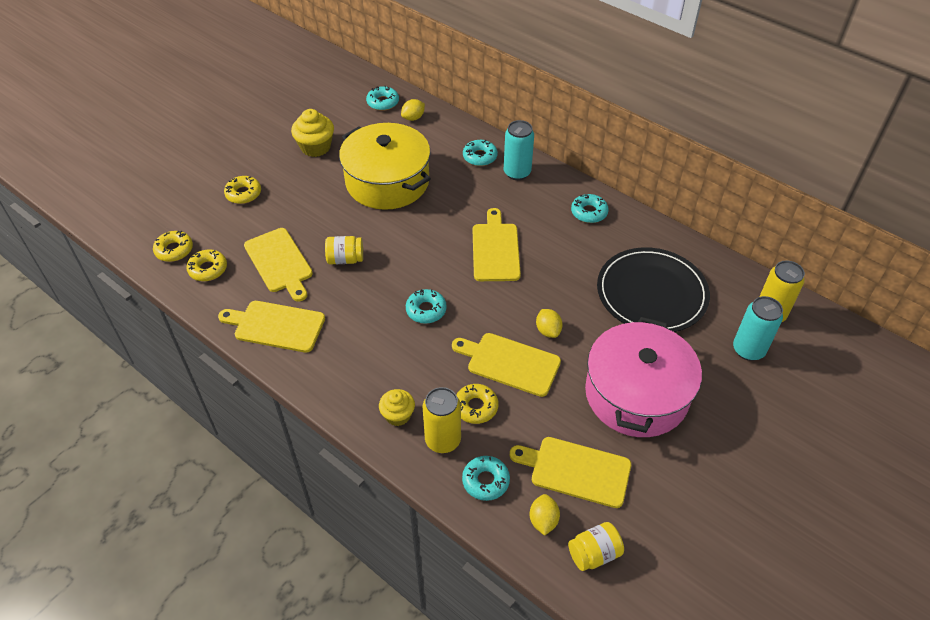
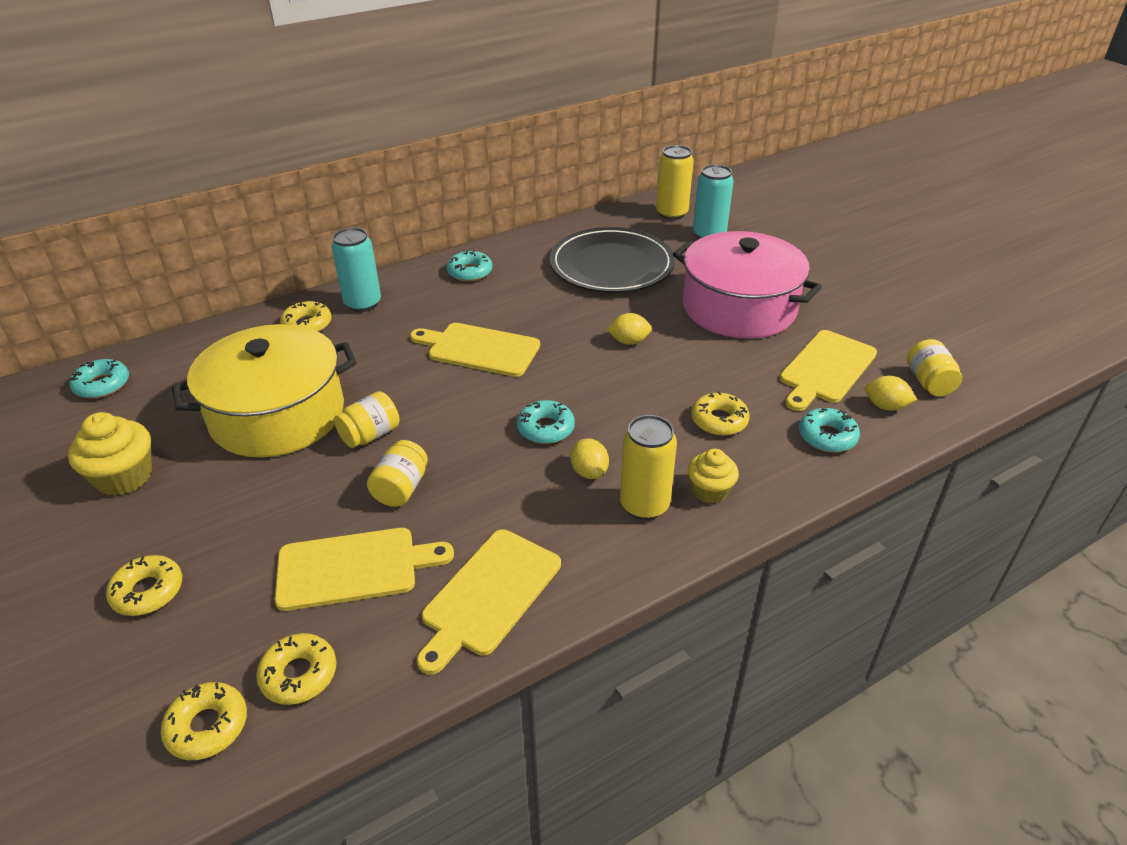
camera: 70 degrees left, 10 degrees down
(386, 228) = (370, 435): none -> yellow jar
(413, 118) = (170, 363): yellow lemon -> yellow lemon (589, 472)
(443, 440) = (760, 458): yellow can -> yellow can (644, 505)
(480, 157) = (307, 324): turquoise donut -> yellow donut
(510, 363) = (664, 380): yellow cutting board -> none

